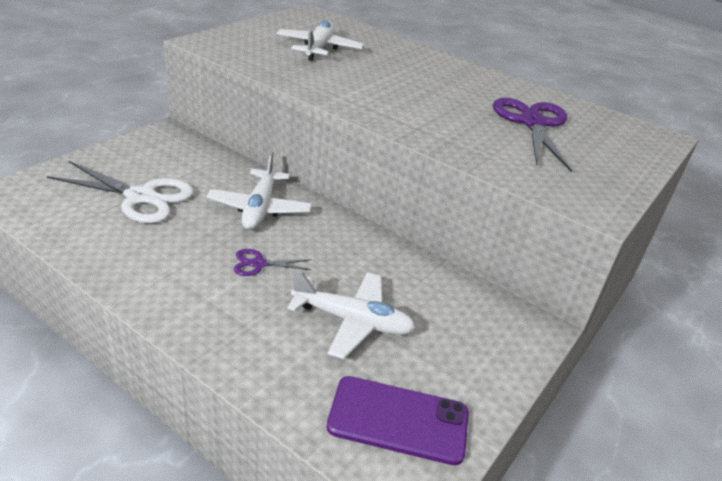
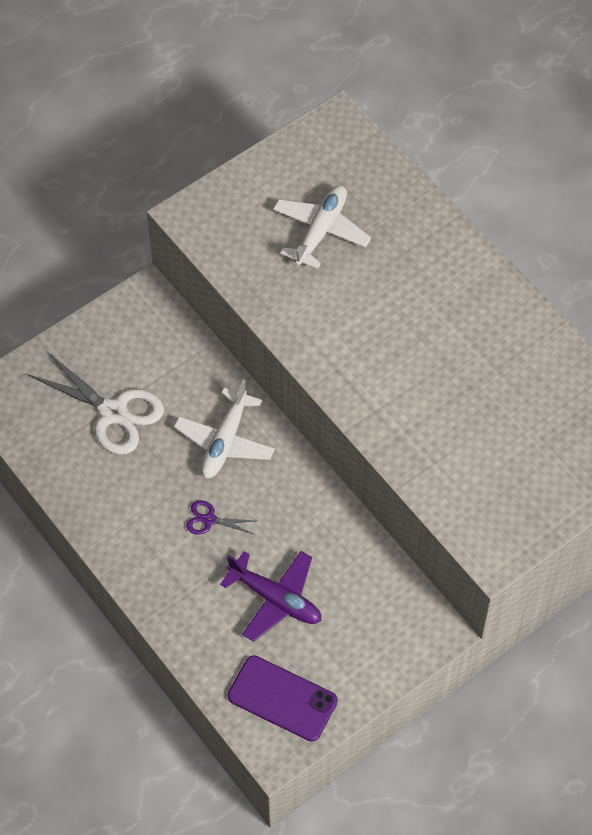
camera: 20 degrees right, 25 degrees up
(352, 321) = (275, 599): white plane -> purple plane
(532, 123) = (508, 408): purple scissors -> none

